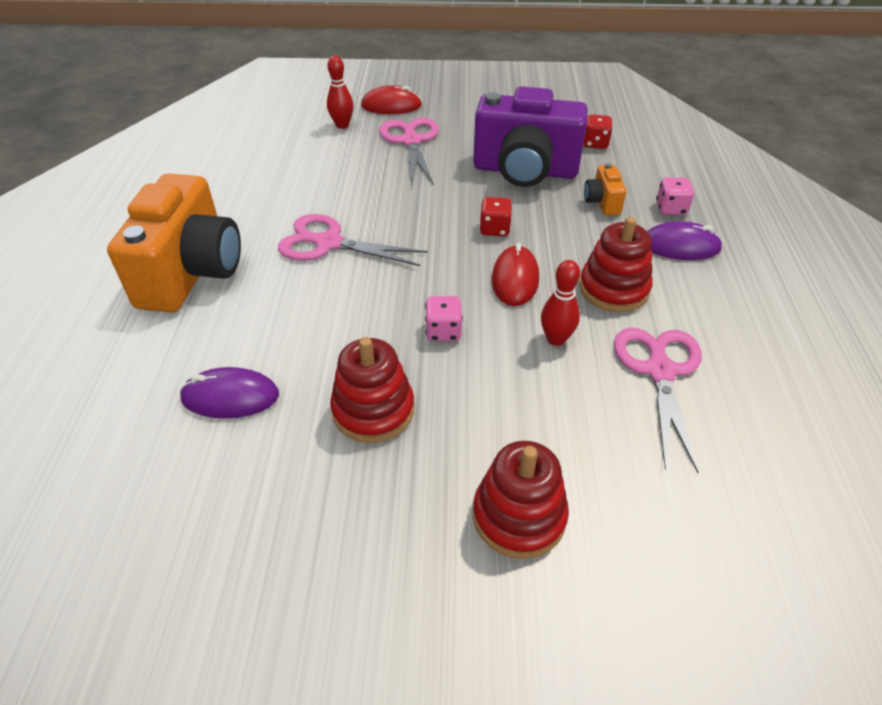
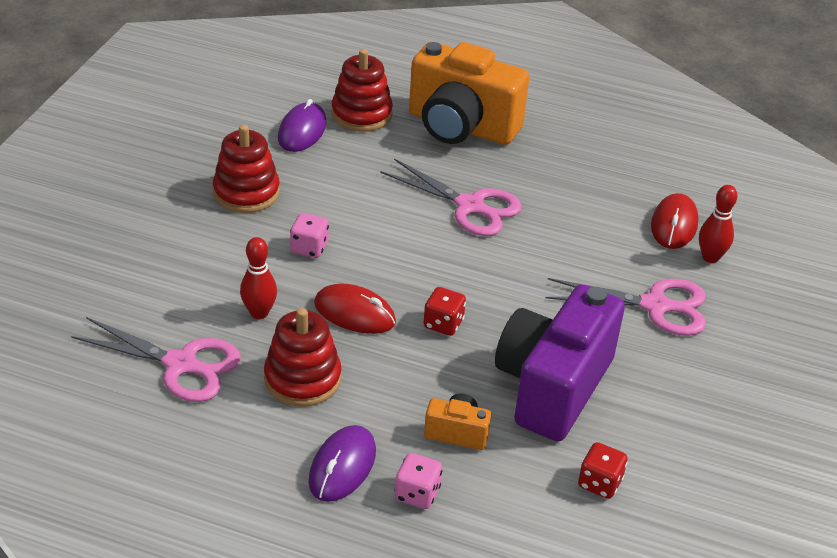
camera: 105 degrees right, 5 degrees down
(328, 243) = (470, 206): pink scissors -> pink scissors turned 90 degrees clockwise
(391, 106) = (755, 310): red mouse -> red mouse (674, 225)
(519, 516) = (108, 236): red stacking toy -> red stacking toy (361, 114)

